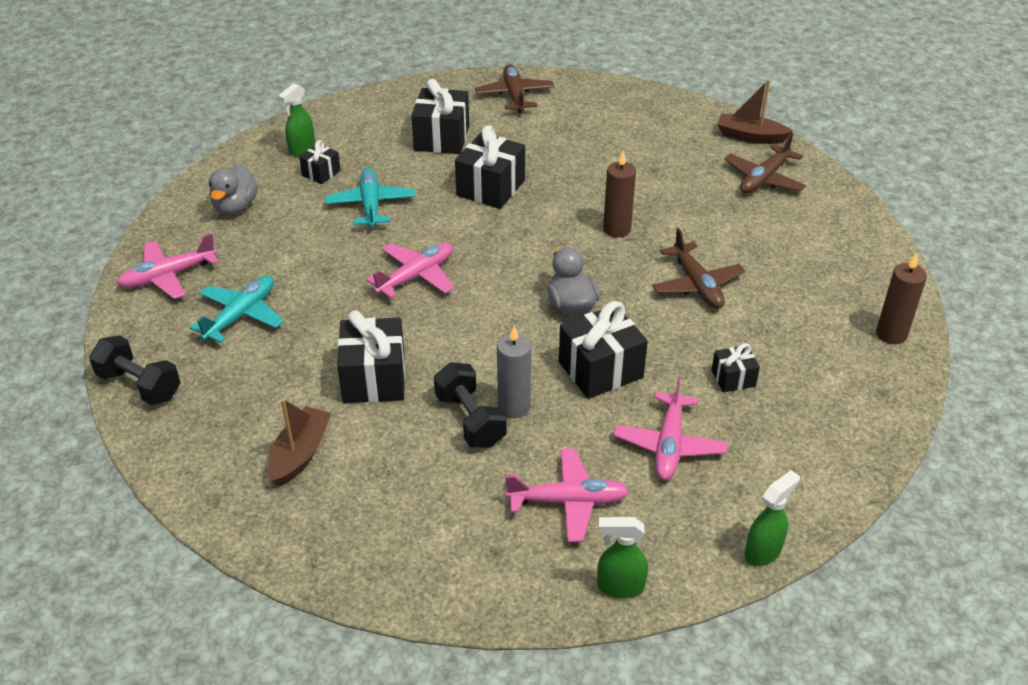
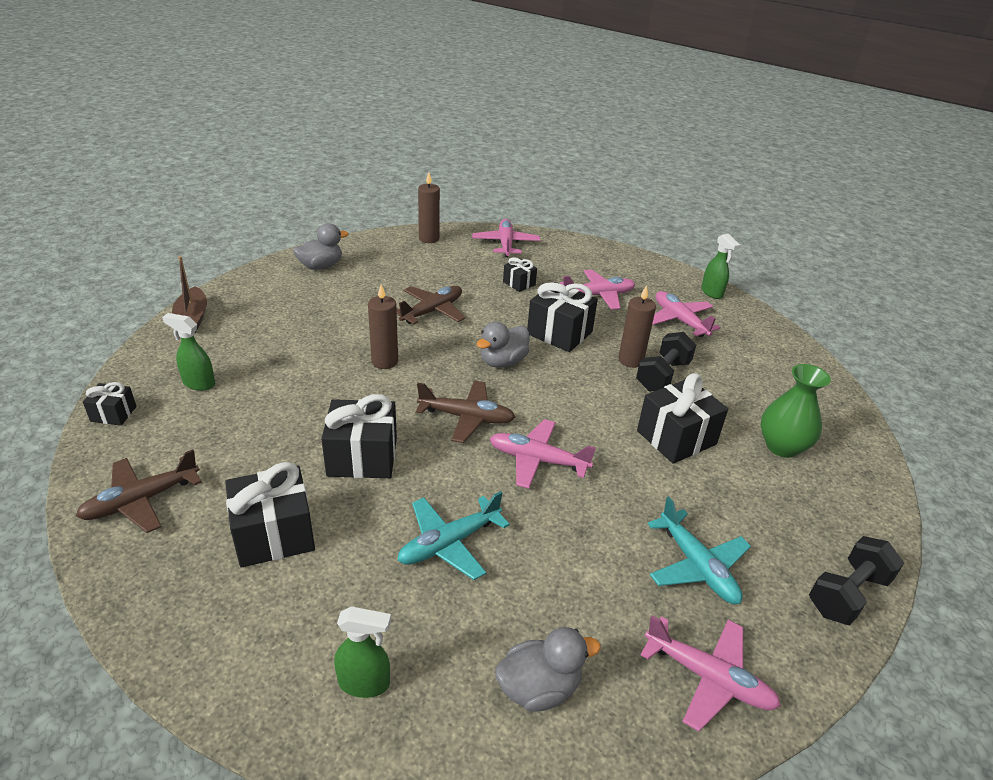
camera: 120 degrees left, 5 degrees down
(139, 385) = (847, 594): black dumbbell -> black dumbbell turned 45 degrees clockwise
(241, 315) = (697, 566): turquoise plane -> turquoise plane turned 120 degrees counterclockwise
(300, 454) = (782, 446): brown boat -> green vase
(321, 173) = (411, 627): black gift -> black gift (113, 414)
(514, 407) = (630, 360): grey candle -> brown candle
(763, 551) = (639, 258): green spray bottle -> green spray bottle (198, 383)
(764, 179) = (264, 303): brown plane -> brown plane (467, 417)
(835, 228) = (321, 266): none -> grey duck
(855, 407) = (505, 244): none -> pink plane

